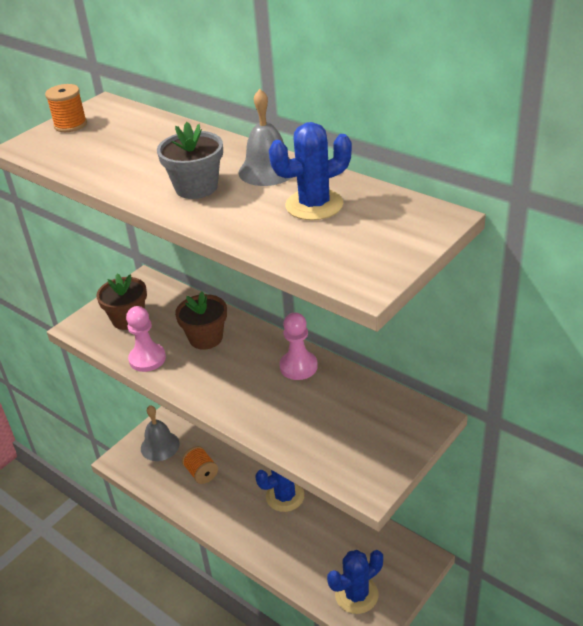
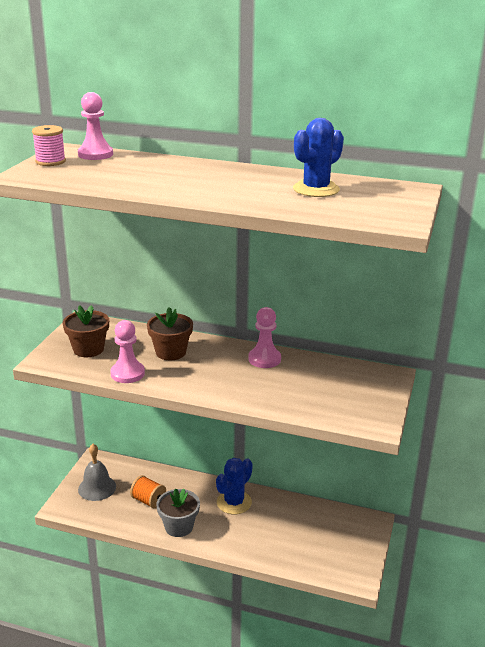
camera: 25 degrees left, 10 degrees down
(70, 125) = (50, 161): orange spool -> pink spool
(124, 116) = (95, 154): none -> pink pawn
(196, 187) = (209, 187): grey flower pot -> grey flower pot (179, 526)
(267, 170) = (257, 175): grey bell -> none
(356, 595) = (333, 559): blue cactus -> none

